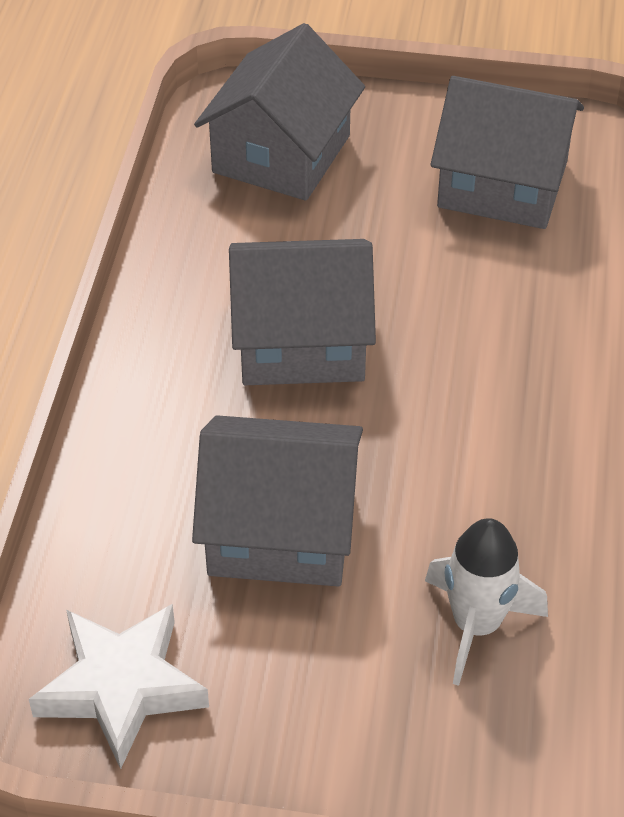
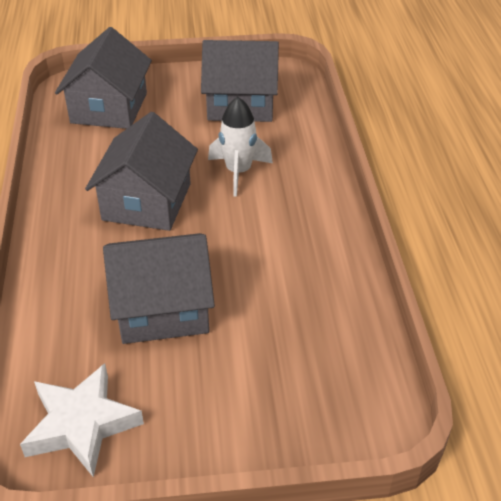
camera: 15 degrees left, 5 degrees down
(301, 341) = (147, 201): grey house -> grey house turned 60 degrees counterclockwise
(476, 625) = (299, 338): white rocket -> white rocket (238, 172)

